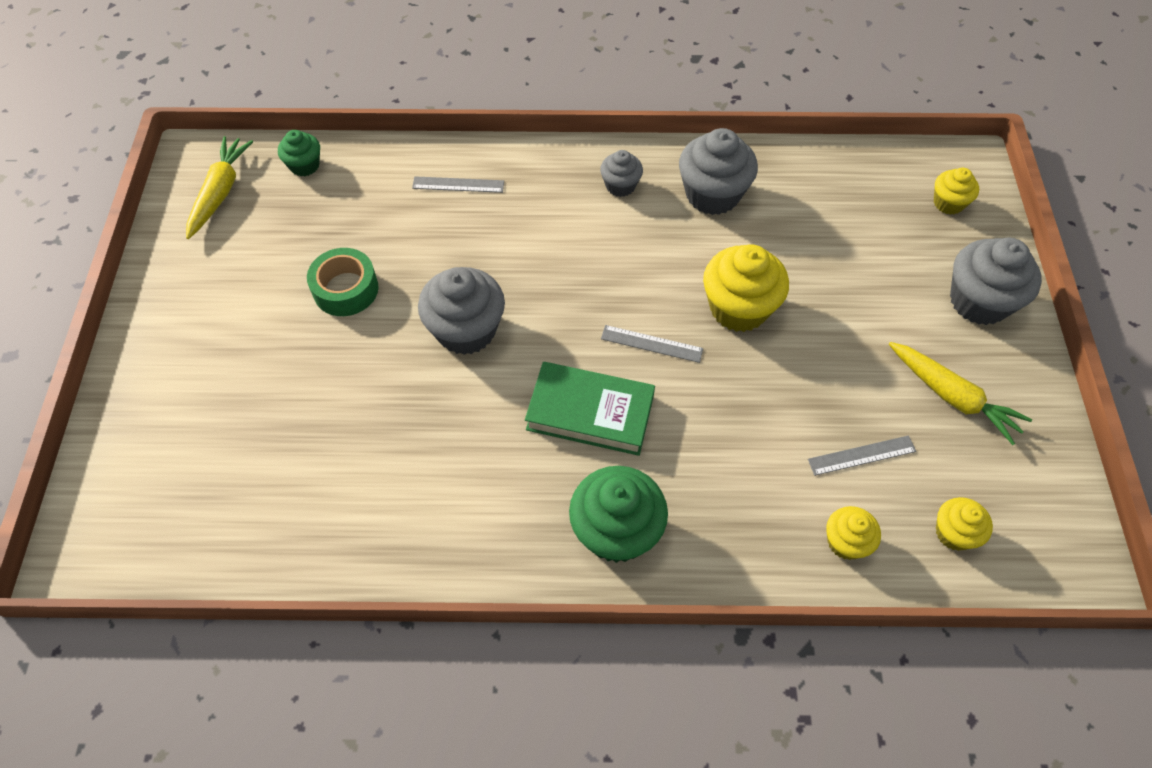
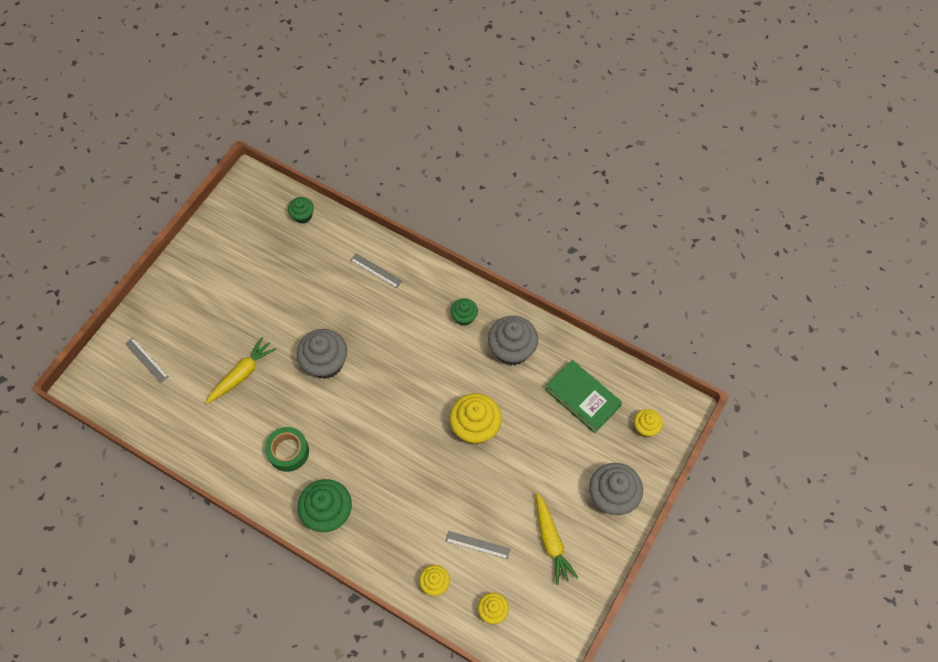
camera: 30 degrees right, 5 degrees up
(220, 192) = (250, 211): yellow carrot -> yellow carrot (242, 374)
(346, 289) = (280, 306): green tape -> green tape (288, 451)
(590, 412) = (357, 444): green book -> green book (582, 398)
(620, 185) = (464, 317): grey cupcake -> green cupcake
(651, 344) = (414, 423): grey ruler -> grey ruler (146, 360)

